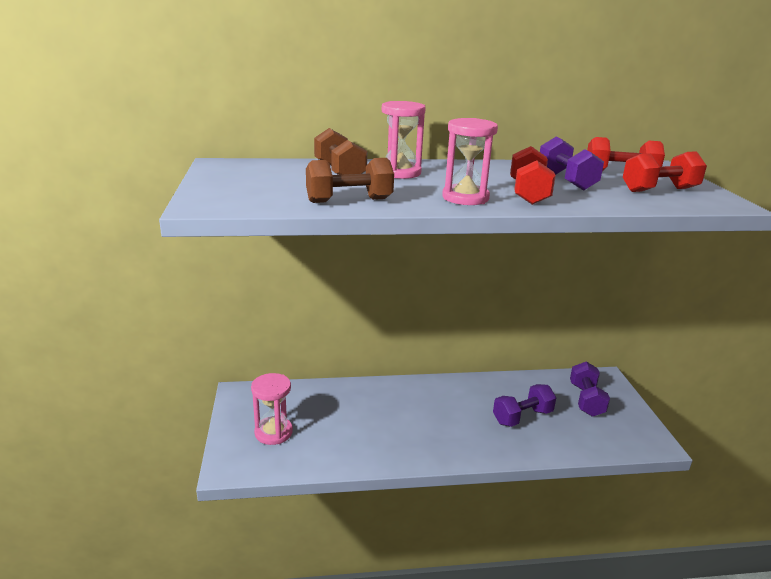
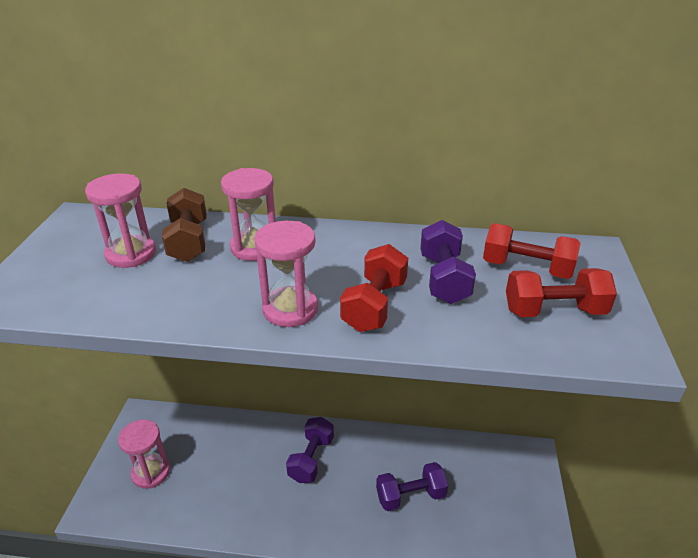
camera: 15 degrees right, 10 degrees up
(296, 179) = (131, 254): none -> pink hourglass
(349, 200) = (154, 304): brown dumbbell -> none
(586, 400) = (494, 484): purple dumbbell -> purple dumbbell (311, 459)

